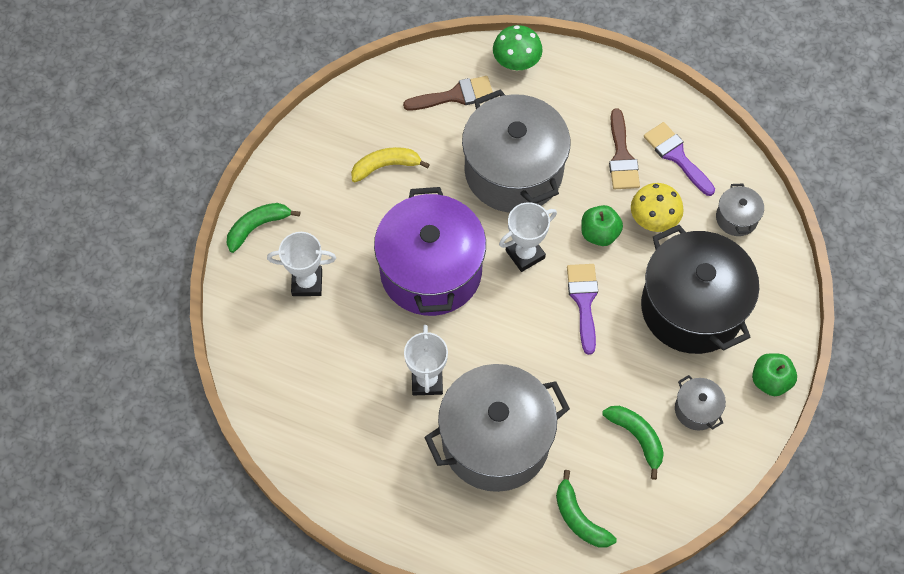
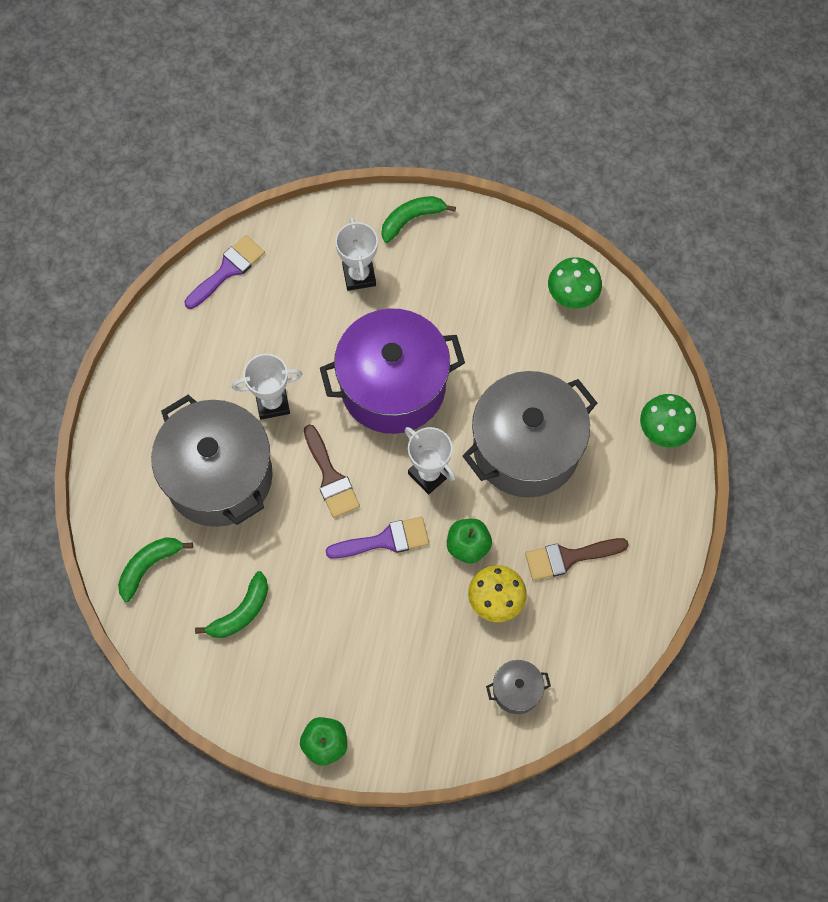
camera: 80 degrees right, 5 degrees up
(257, 227) = (411, 219): green banana -> green banana turned 75 degrees counterclockwise
(370, 108) = (572, 295): none -> green mushroom
(386, 166) = (505, 322): yellow banana -> none
(455, 95) = (606, 375): brown brush -> brown brush (330, 477)
(676, 156) = (582, 617): purple brush -> purple brush (227, 270)
(692, 308) = (397, 652): black pot -> none
(696, 409) = (280, 669): grey pot -> none

